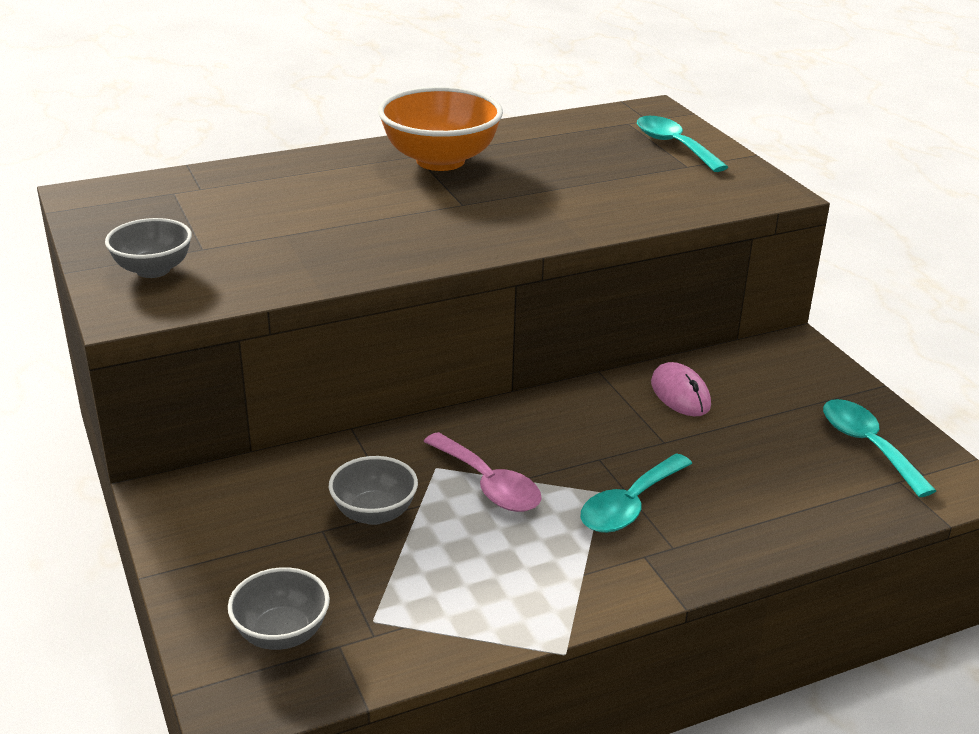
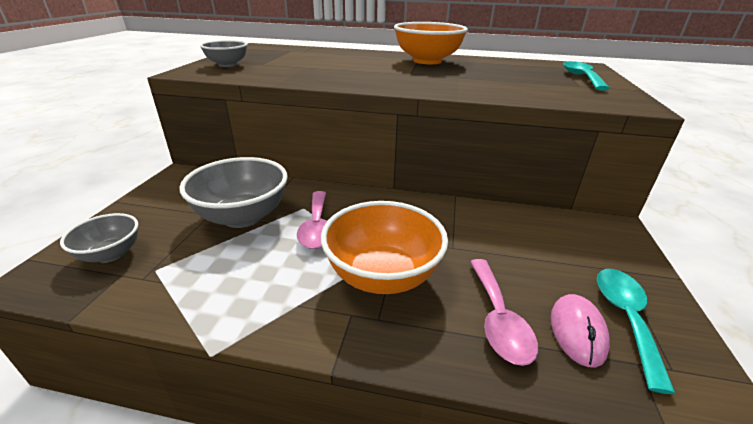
camera: 35 degrees right, 0 degrees up
(374, 513) = (243, 216): grey bowl -> grey bowl, size x1.75
(629, 505) = (382, 275): turquoise spoon -> orange bowl
(680, 394) = (495, 225): pink mouse -> pink mouse (577, 331)
(773, 496) = (498, 319): none -> pink spoon

